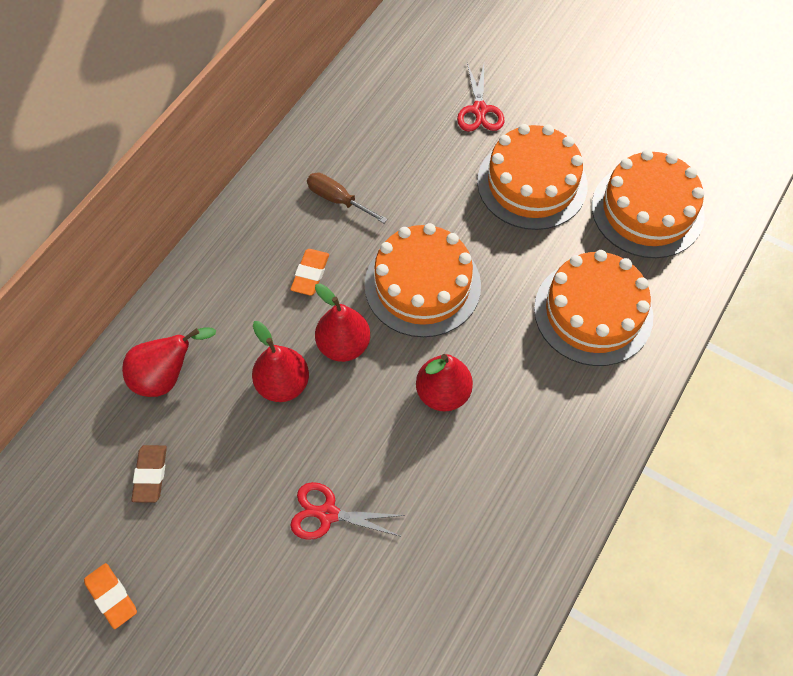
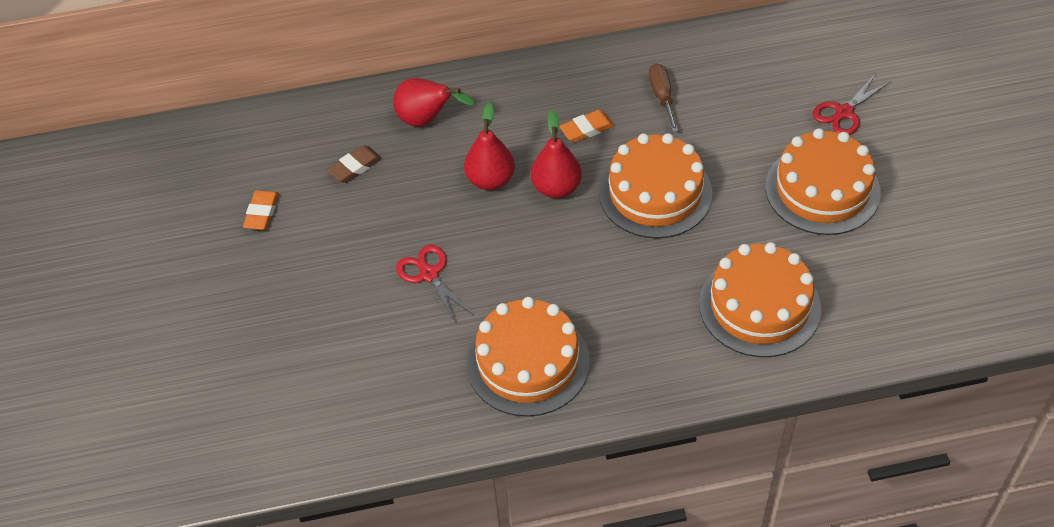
camera: 50 degrees right, 10 degrees down
(443, 393) = (586, 268): red pear -> none
(647, 210) = (894, 275): orange cake -> orange cake (528, 362)

